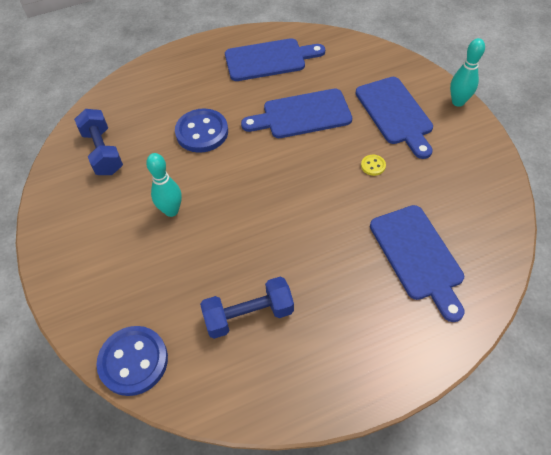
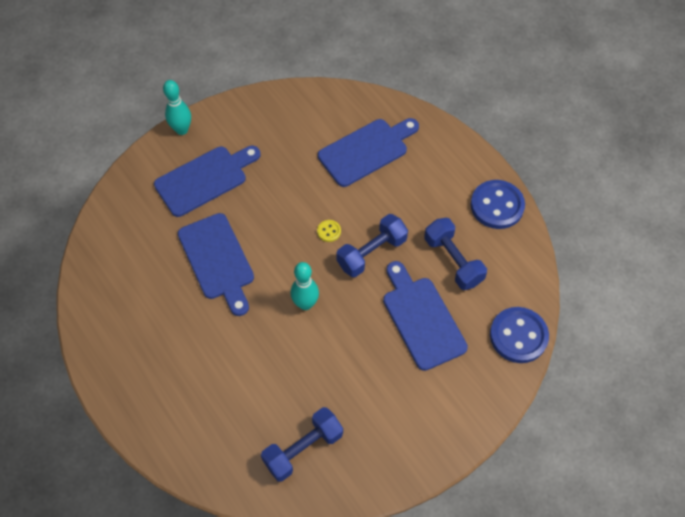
camera: 105 degrees left, 5 degrees up
(171, 211) = (365, 352): turquoise bowling pin -> turquoise bowling pin (305, 304)
(202, 132) = (257, 352): blue button -> blue button (497, 206)
(269, 59) = (132, 309): blue cutting board -> blue cutting board (421, 319)
(279, 236) = (371, 253): none -> blue dumbbell
(373, 166) = (276, 191): yellow button -> yellow button (329, 231)

